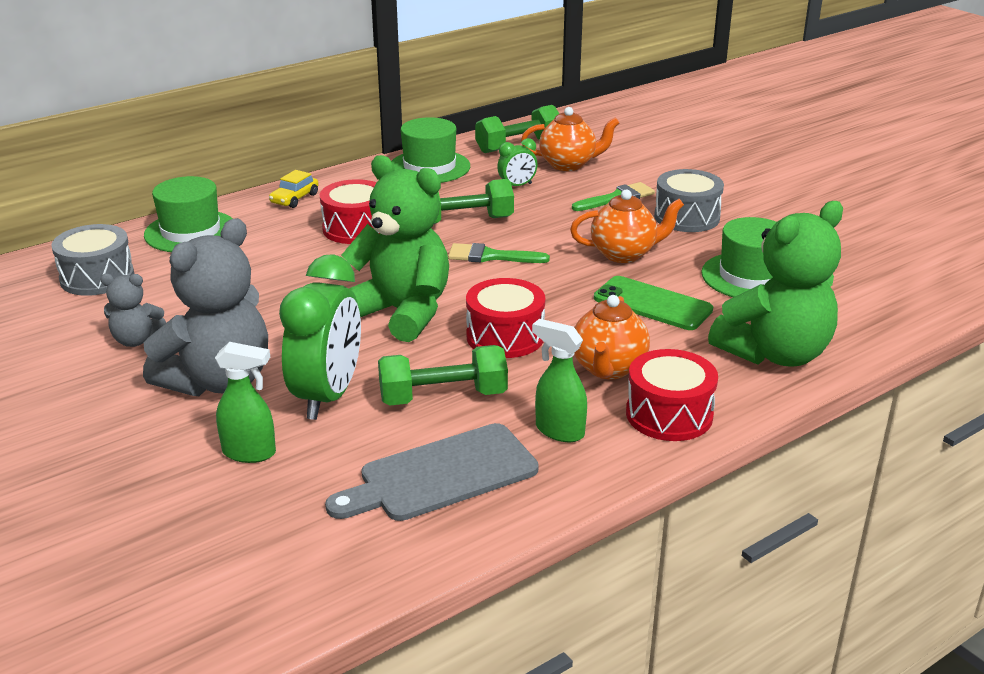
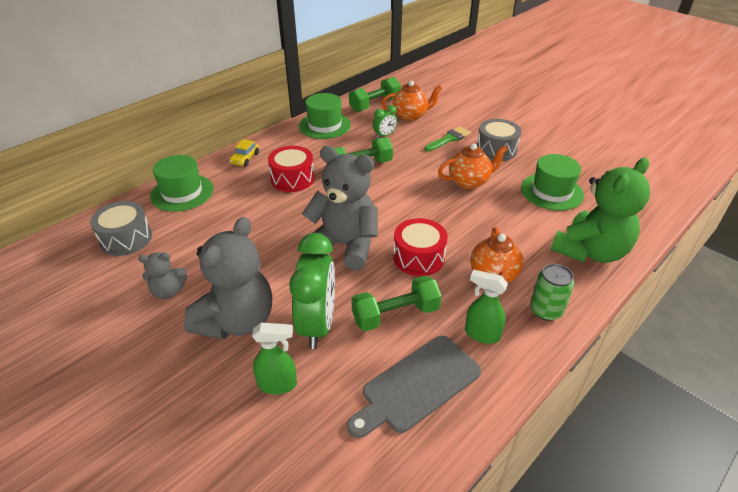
camera: 10 degrees left, 10 degrees up
(402, 313) = (345, 245): green teddy bear -> grey teddy bear
(490, 256) = (387, 192): green brush -> none
(652, 304) = (501, 220): green phone -> none
(669, 415) = (546, 310): red drum -> green can

